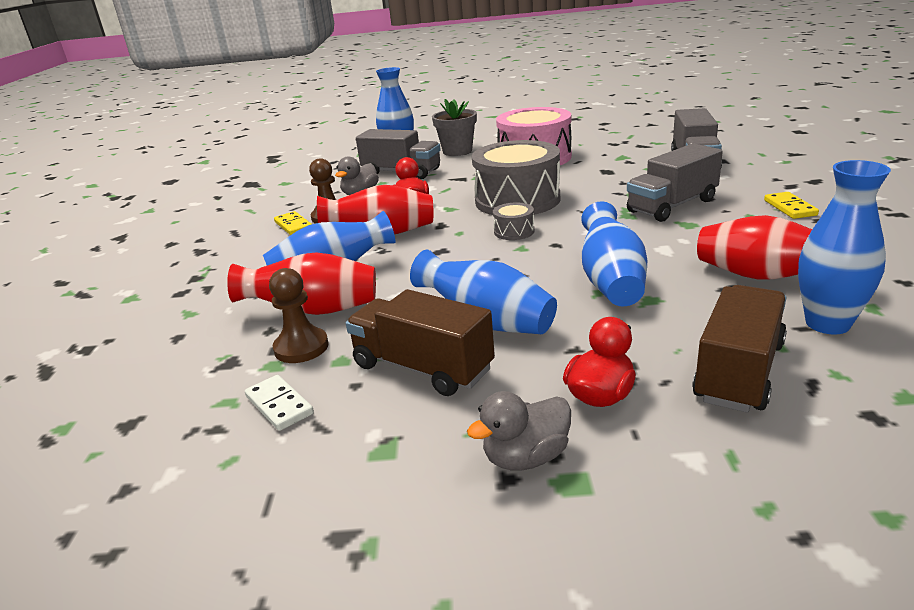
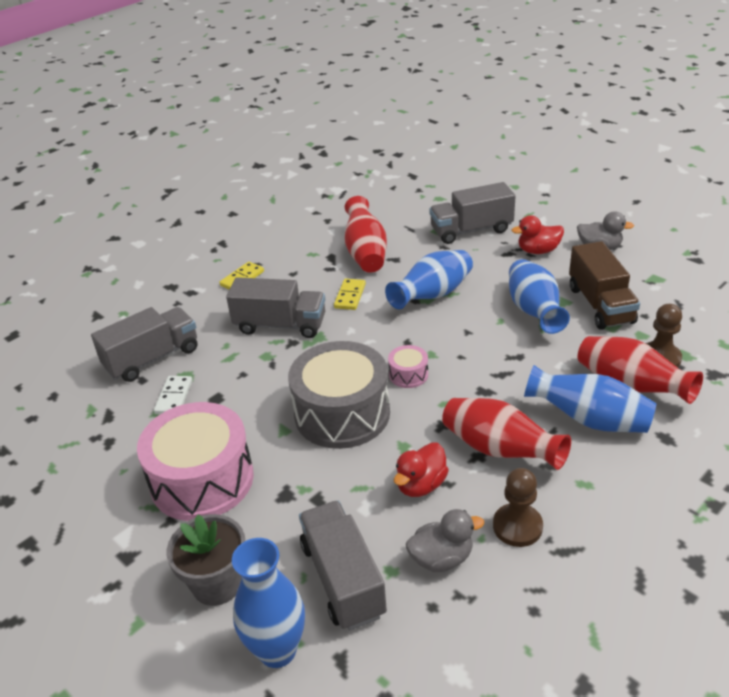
camera: 135 degrees left, 10 degrees up
(279, 405) = (695, 326): white domino -> white domino (174, 397)
(293, 225) = (567, 539): yellow domino -> yellow domino (350, 296)
(514, 231) = (408, 374): grey drum -> pink drum
(739, 372) = (471, 230): brown truck -> grey truck
(827, 323) = (399, 225): blue vase -> none

